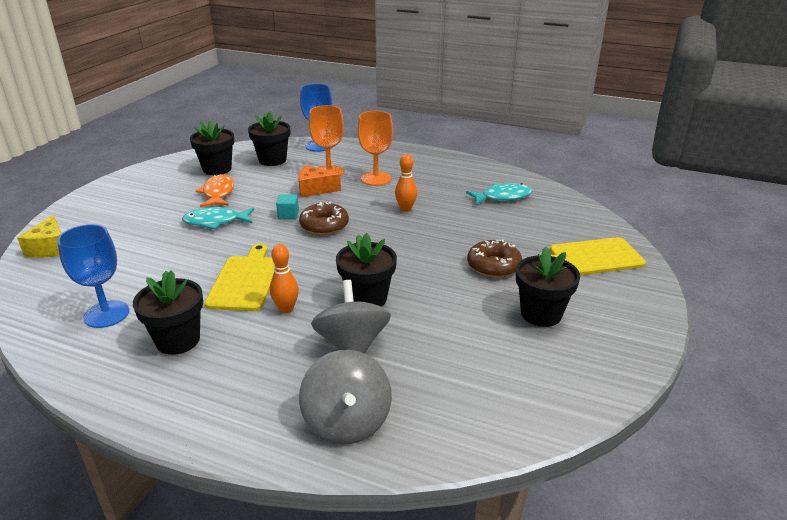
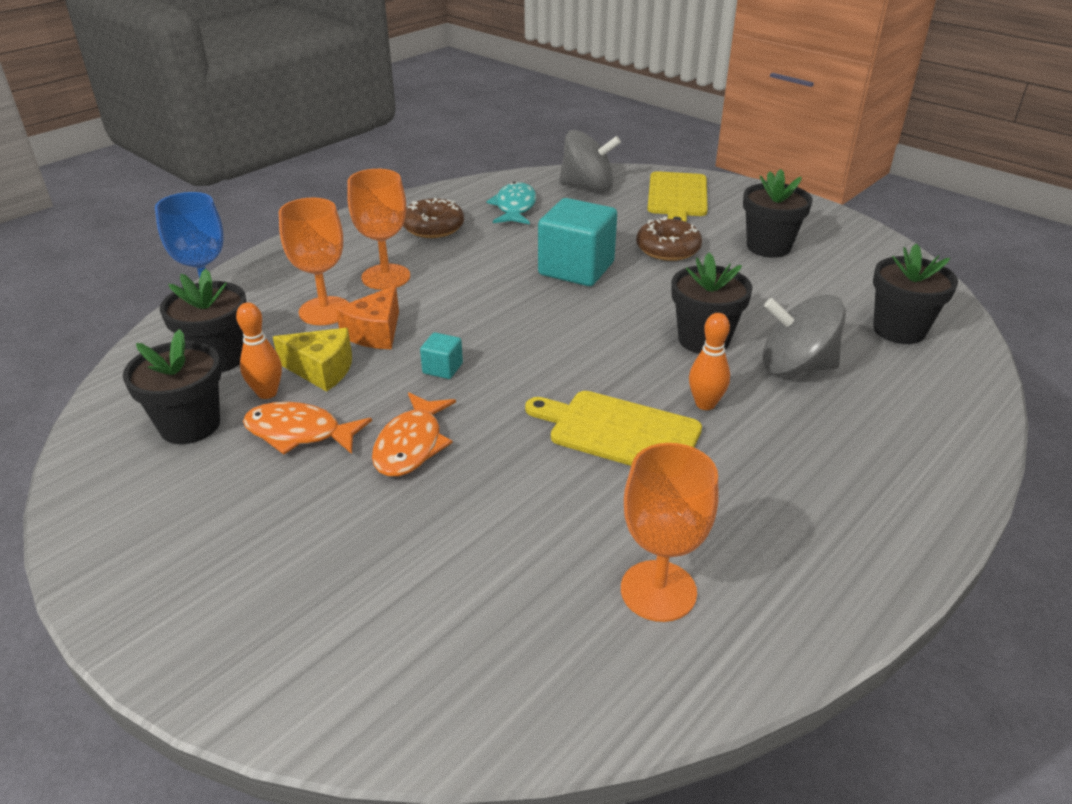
camera: 70 degrees left, 5 degrees up
(50, 248) = (364, 689): yellow cheese -> yellow cheese (322, 370)
(106, 314) = (658, 591): blue goblet -> orange goblet
(178, 340) = (753, 510): black flower pot -> black flower pot (899, 330)
(215, 222) = (411, 445): turquoise fish -> orange fish
(324, 225) = (499, 342): brown donut -> brown donut (433, 227)
(347, 422) = (929, 391): grey spinning top -> grey spinning top (588, 187)
(405, 209) = (496, 273): orange bowling pin -> orange bowling pin (267, 393)
(432, 234) = (576, 269): none -> turquoise cube

